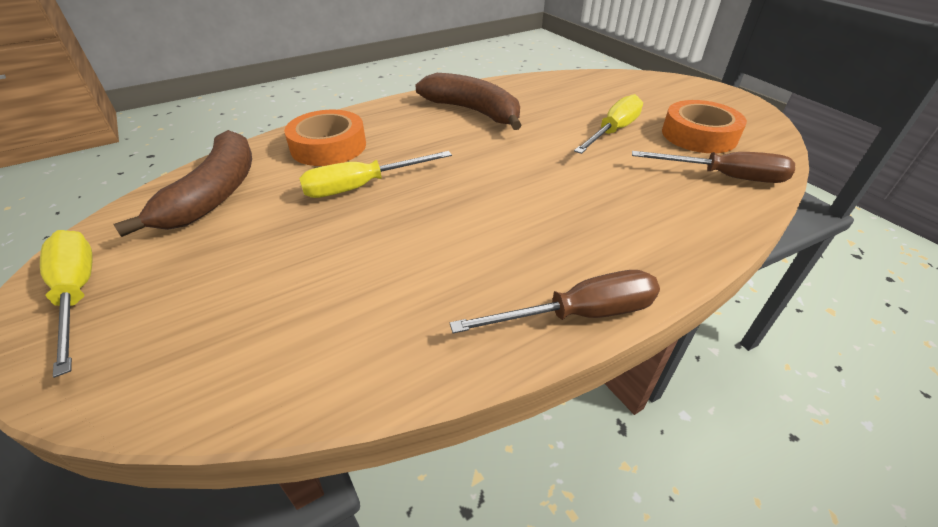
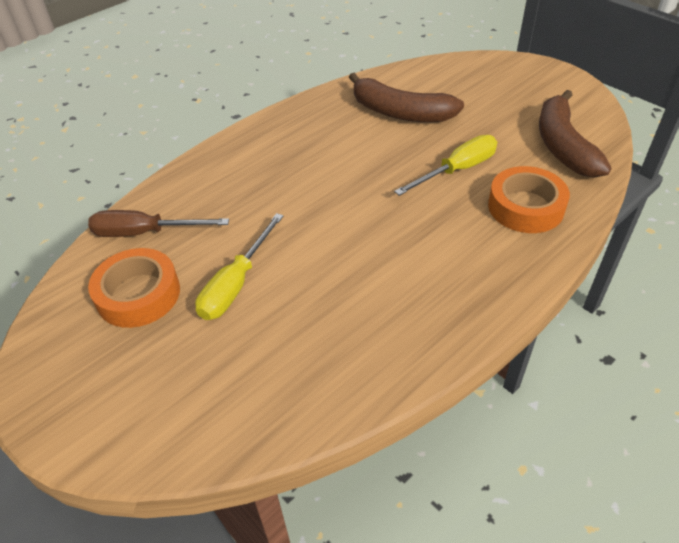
camera: 170 degrees right, 5 degrees up
(78, 294) = (553, 83): yellow screwdriver -> none
(473, 111) = (407, 294): brown banana -> brown banana (400, 112)
(578, 314) = (282, 116): brown screwdriver -> none

